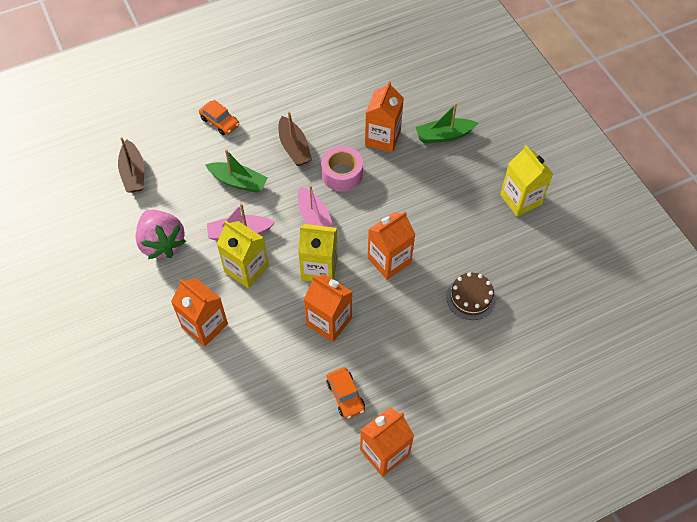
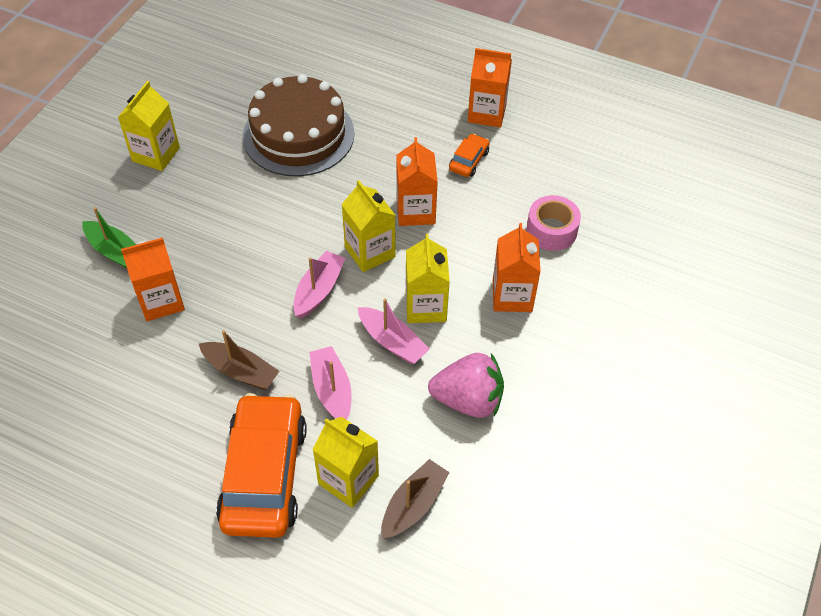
camera: 130 degrees left, 5 degrees down
(162, 243) = (468, 400): pink strawberry -> pink strawberry turned 75 degrees clockwise
(178, 155) = (348, 480): none -> yellow carton
(220, 122) = (264, 474): orange car -> orange car, size x2.28
(238, 182) = (332, 390): green boat -> pink boat
(294, 147) = (241, 371): brown boat -> brown boat turned 90 degrees clockwise
(342, 174) = (241, 305): pink tape -> pink tape (551, 230)
(389, 260) = (312, 207): orange carton -> none
(471, 297) = (298, 134): brown cake -> brown cake, size x2.12

